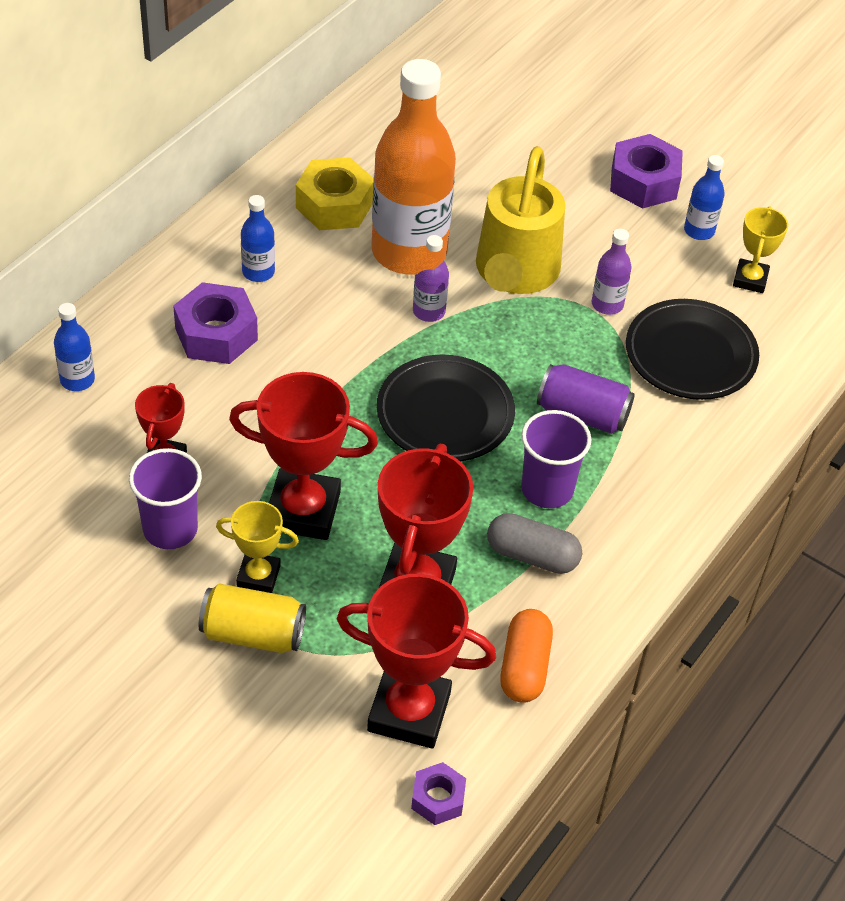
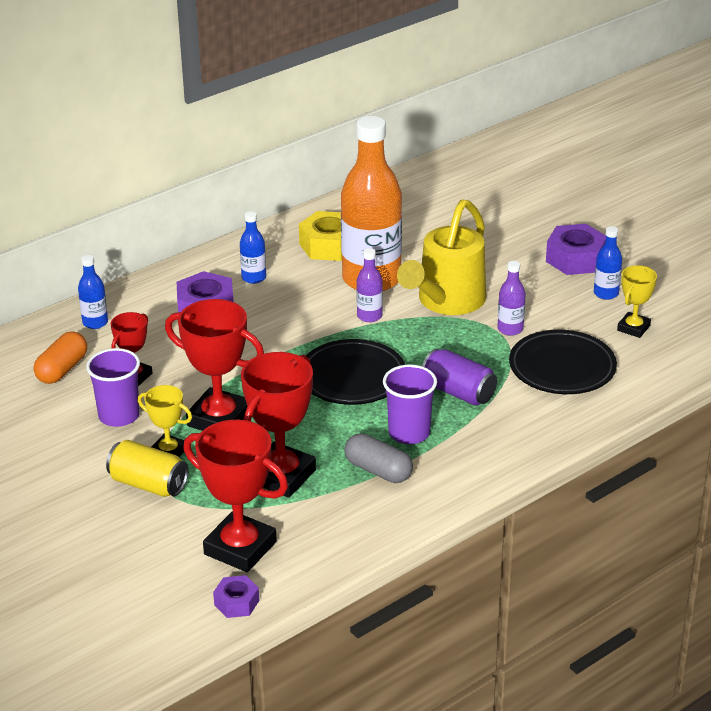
camera: 20 degrees right, 15 degrees down
(524, 667) = (340, 536): orange capsule -> orange capsule (62, 369)

